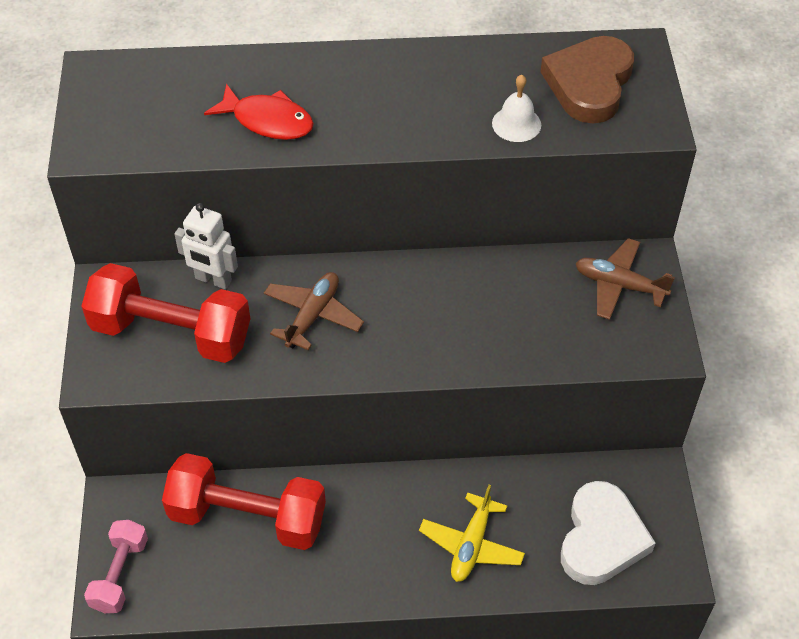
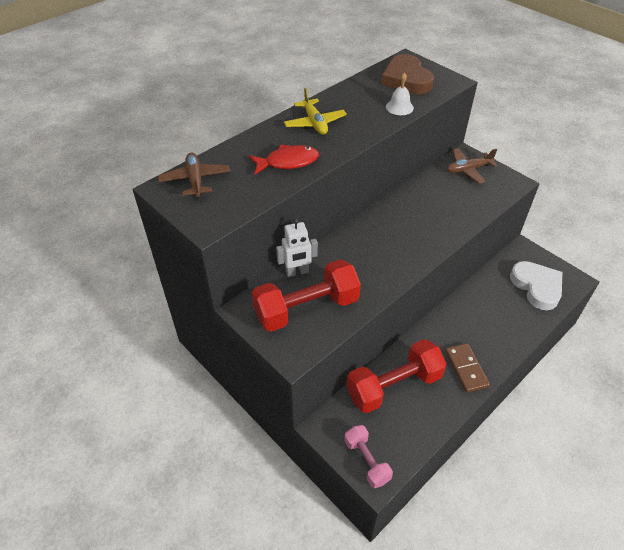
camera: 40 degrees left, 5 degrees down
(313, 315) = (363, 257): brown plane -> brown plane (195, 180)
(360, 566) = (466, 369): none -> brown domino
(471, 545) = (496, 326): yellow plane -> yellow plane (314, 123)

